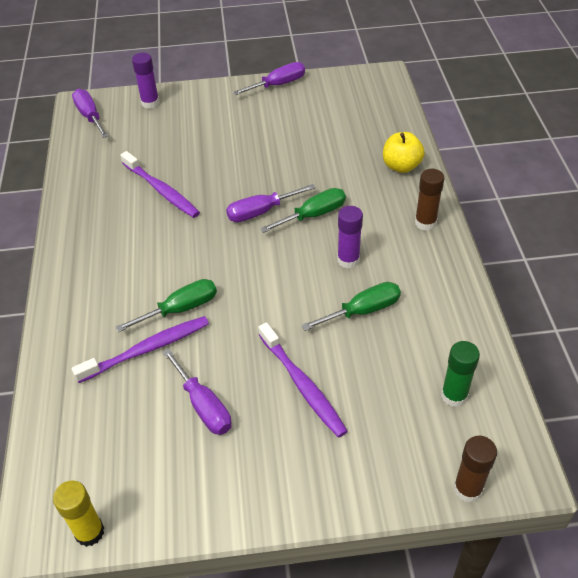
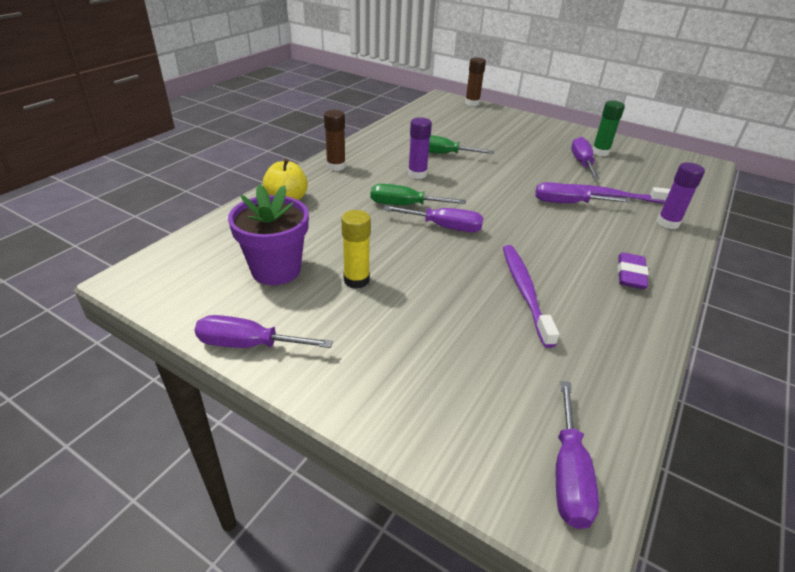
camera: 145 degrees left, 10 degrees down
(89, 532) = (673, 154): yellow glue stick -> yellow glue stick (356, 280)
(92, 249) = (630, 275): none -> purple eraser
(150, 103) = (449, 435): purple glue stick -> purple glue stick (668, 223)
(181, 309) = (567, 203): green screwdriver -> purple screwdriver
(302, 384) = (514, 148): purple toothbrush -> none
(323, 119) = (276, 270): none -> purple flower pot
(454, 396) = (439, 118): green glue stick -> green glue stick (600, 152)

